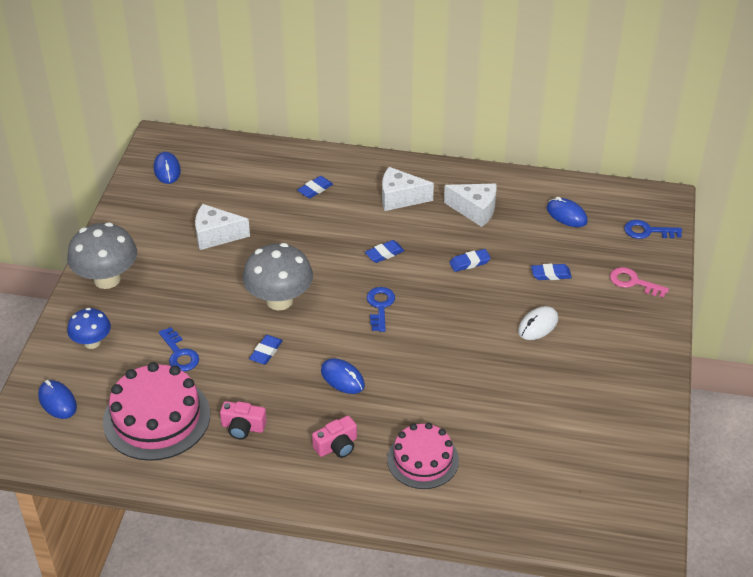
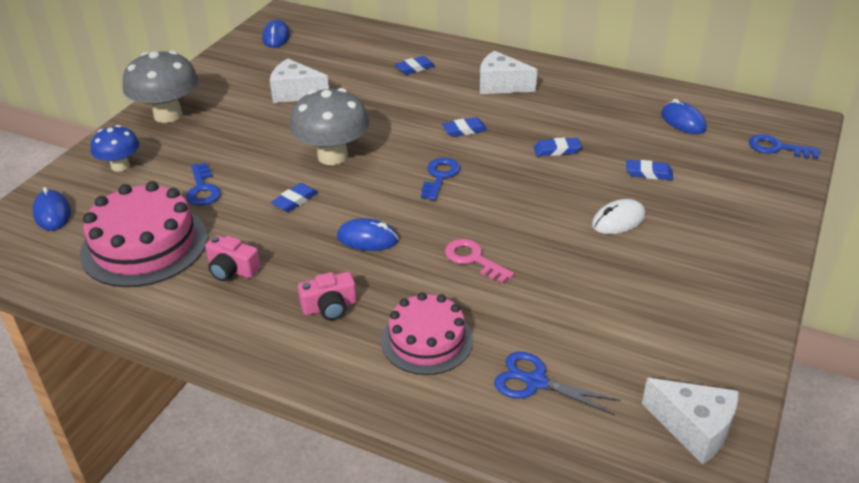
camera: 15 degrees right, 5 degrees down
(342, 378) = (367, 239): blue mouse -> blue mouse turned 45 degrees counterclockwise
(475, 210) = (579, 105): white cheese -> white cheese (694, 429)
(513, 478) = (535, 382): none -> blue scissors
(633, 282) = (748, 194): pink key -> pink key (473, 259)

